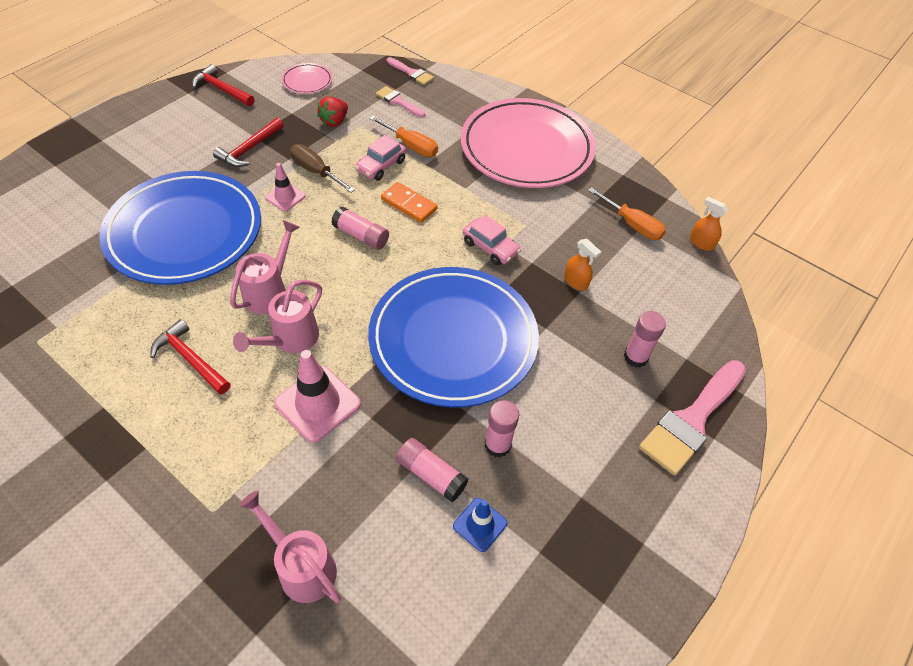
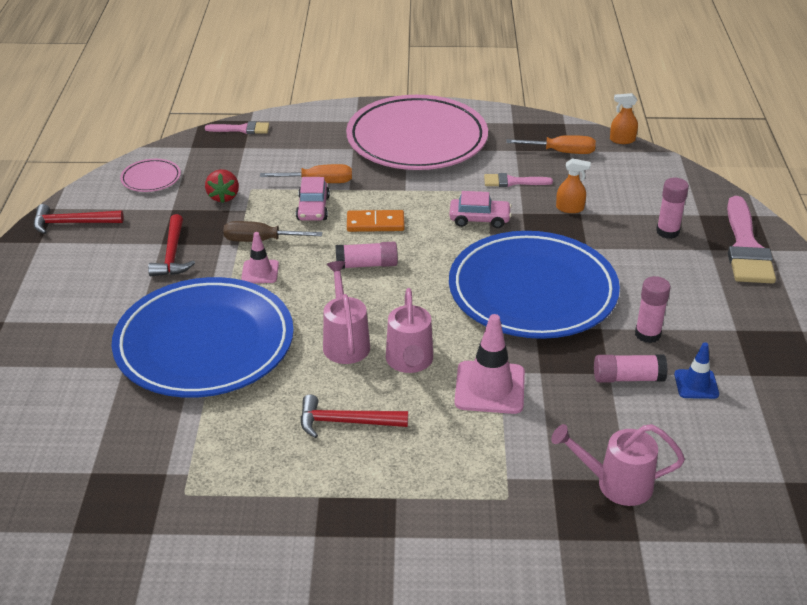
camera: 35 degrees left, 15 degrees down
(398, 101) = (261, 155): pink brush -> pink brush (512, 182)

